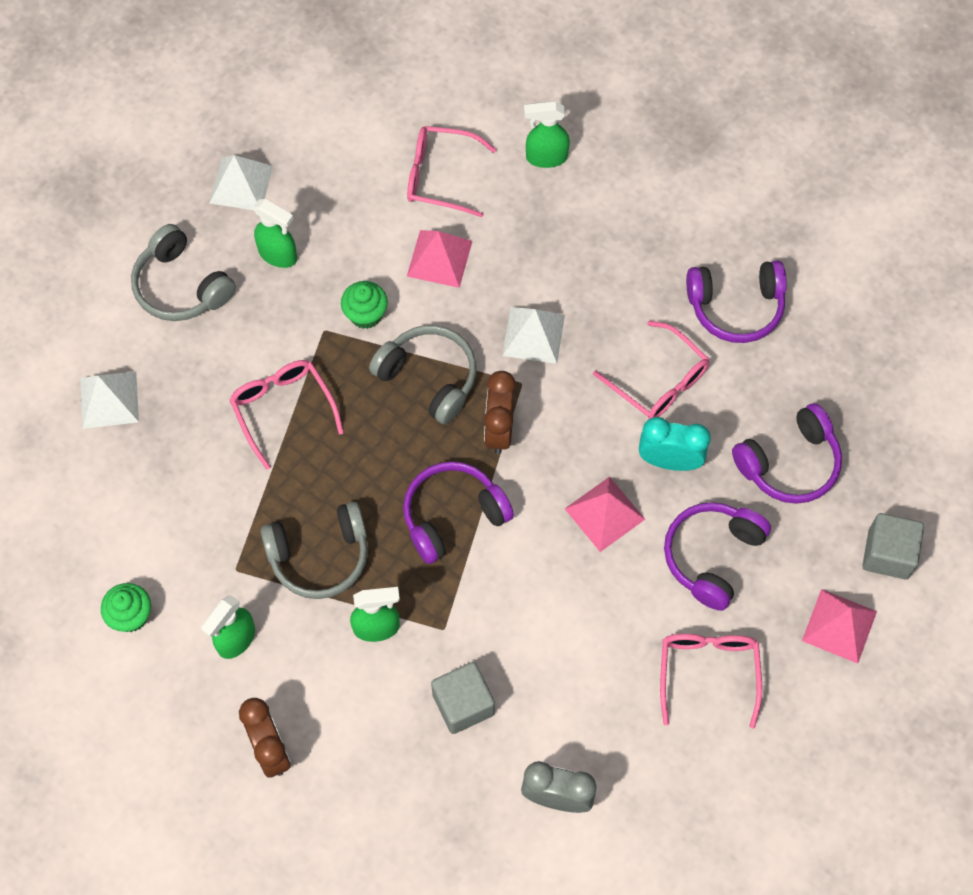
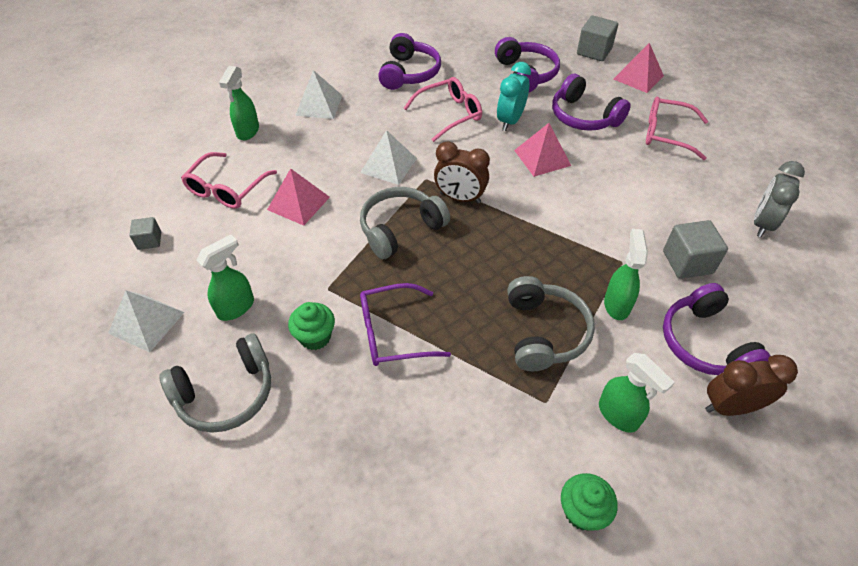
camera: 75 degrees left, 15 degrees down
(109, 400) = (324, 488): white pyramid -> white pyramid (319, 105)
(283, 409) = (392, 333): pink glasses -> purple glasses
(343, 137) = (149, 240): none -> grey cube
(365, 315) = (326, 257): green cupcake -> green cupcake (315, 337)
(453, 516) = (525, 238): purple headphones -> purple headphones (705, 343)

